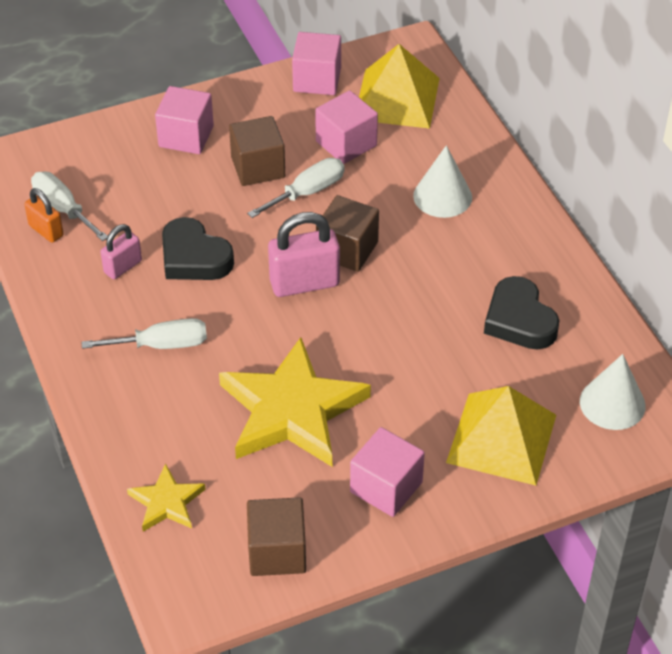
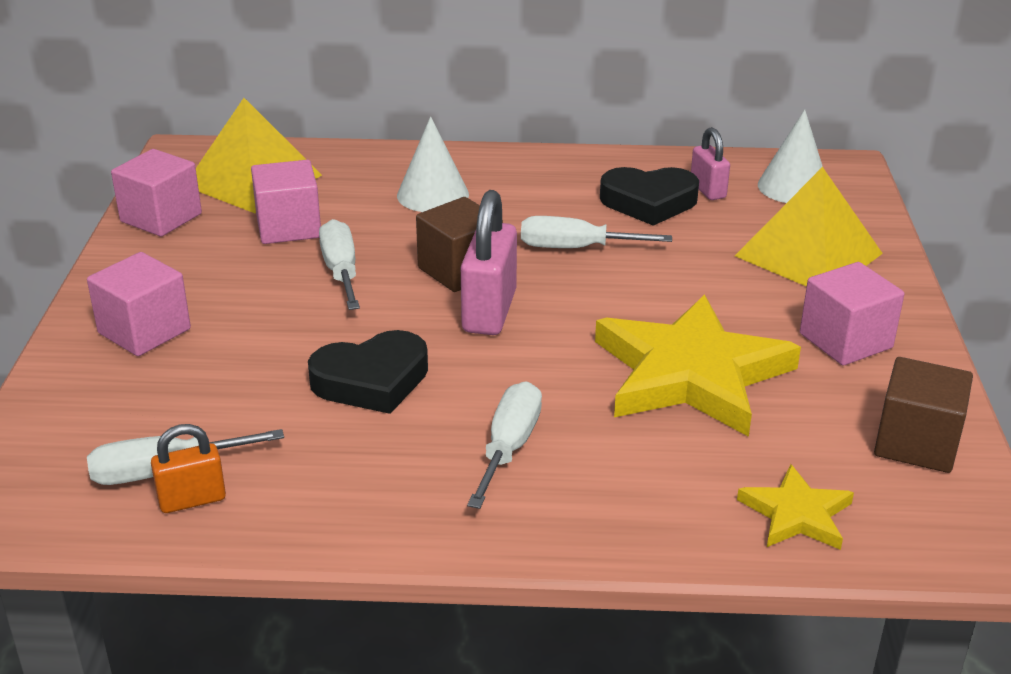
camera: 65 degrees left, 15 degrees down
(123, 267) = (334, 445): pink padlock -> pink padlock (708, 190)
(258, 167) = (262, 293): brown cube -> none
(418, 299) = (575, 248): none -> white screwdriver

